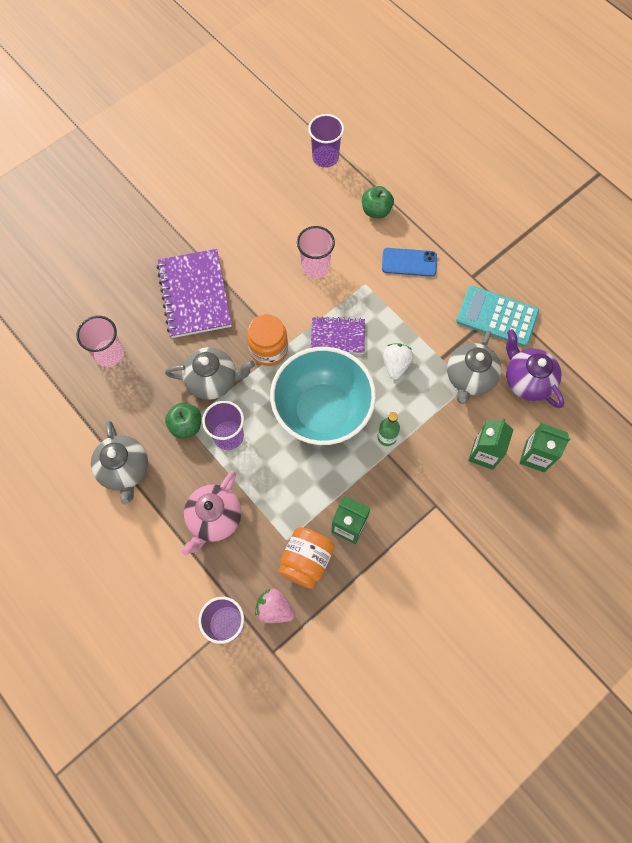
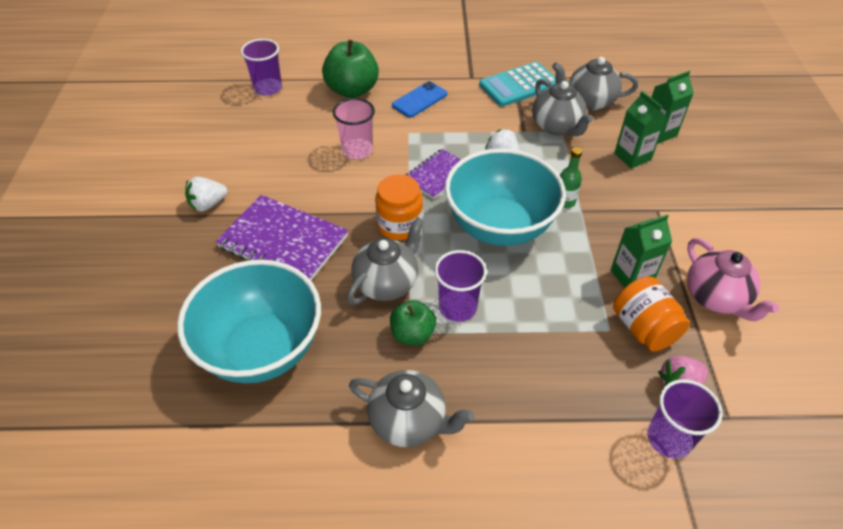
camera: 50 degrees left, 20 degrees down
(109, 354) = (262, 349): pink cup -> turquoise bowl
(187, 226) = (208, 204): none -> white strawberry
(214, 519) = (538, 375): pink teapot -> pink teapot (716, 298)
(376, 211) = (352, 90): green apple -> green apple, size x1.66
(527, 381) = (589, 101): purple teapot -> grey teapot

